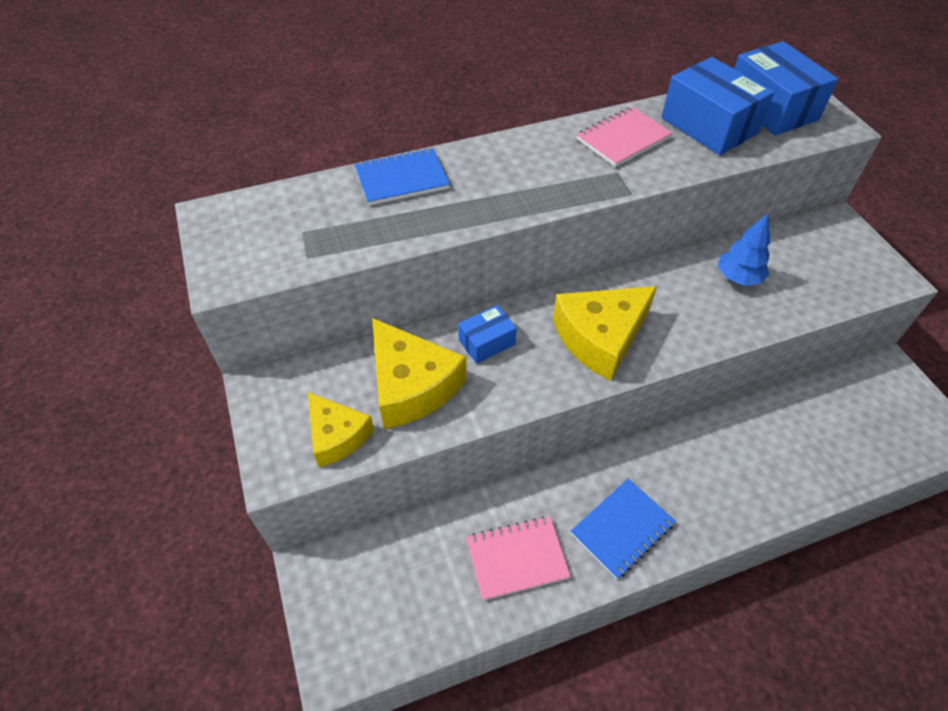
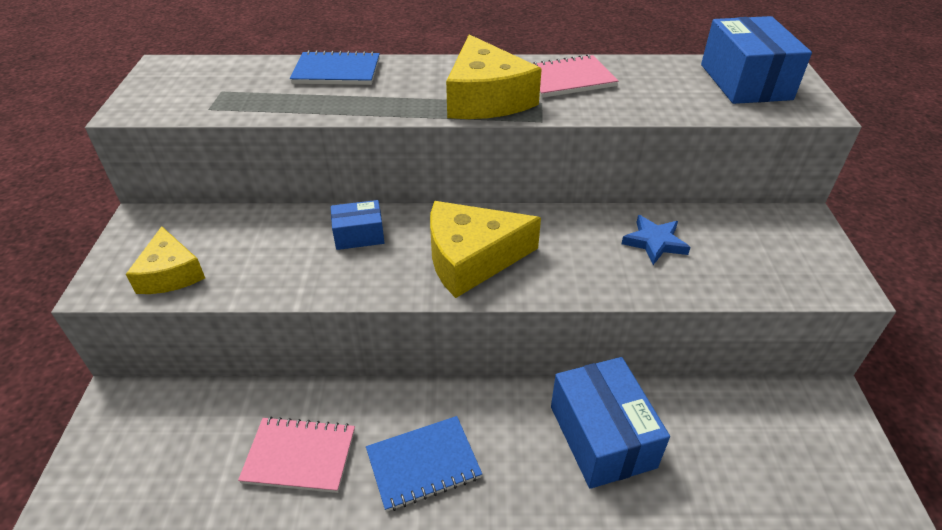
camera: 20 degrees right, 10 degrees down
(411, 385) = (265, 252): yellow cheese -> yellow cheese (486, 98)
(709, 126) = (665, 84): blue box -> blue box (602, 436)
(738, 278) = (654, 242): blue tree -> blue star

